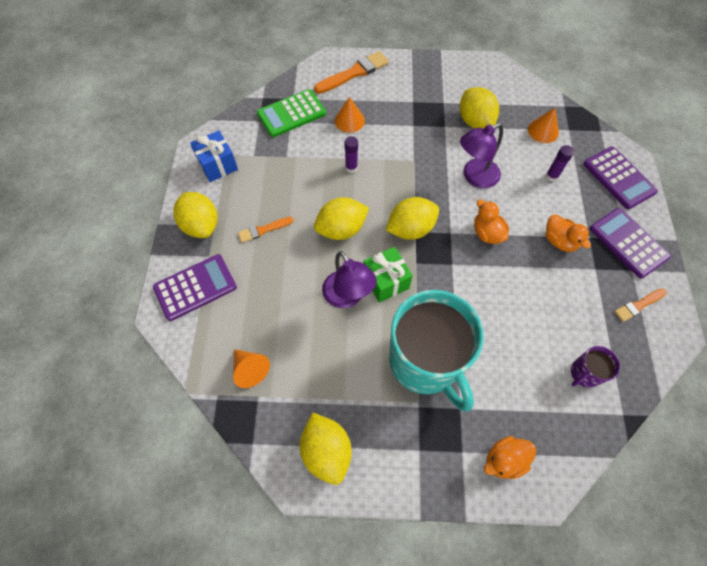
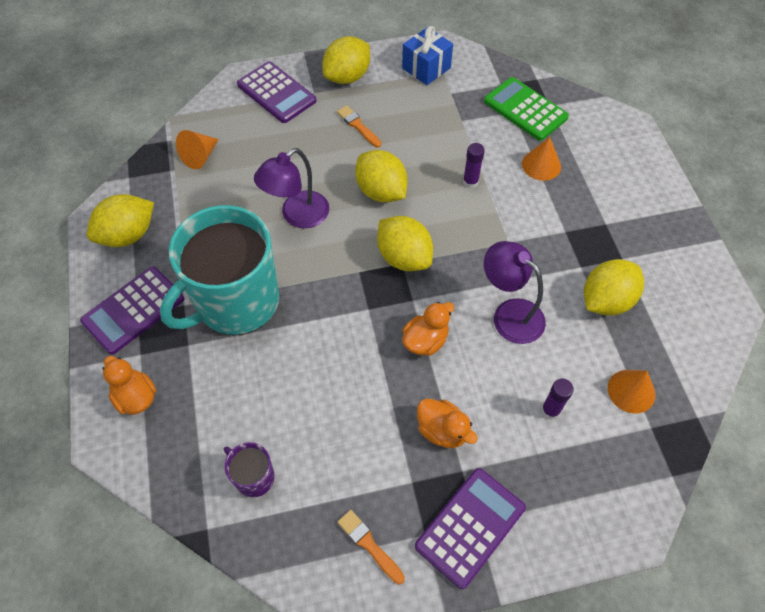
camera: 75 degrees right, 5 degrees down
(354, 73) = (621, 153): orange brush -> none
(386, 281) = (326, 246): green gift -> none
(559, 241) = (442, 430): orange duck -> orange duck turned 90 degrees counterclockwise
(618, 178) = (586, 508): purple calculator -> purple calculator (133, 310)

